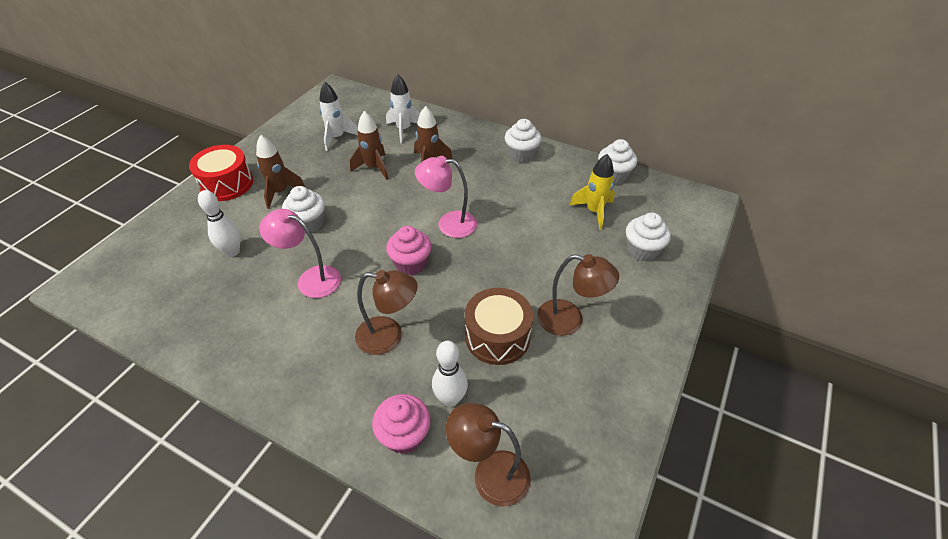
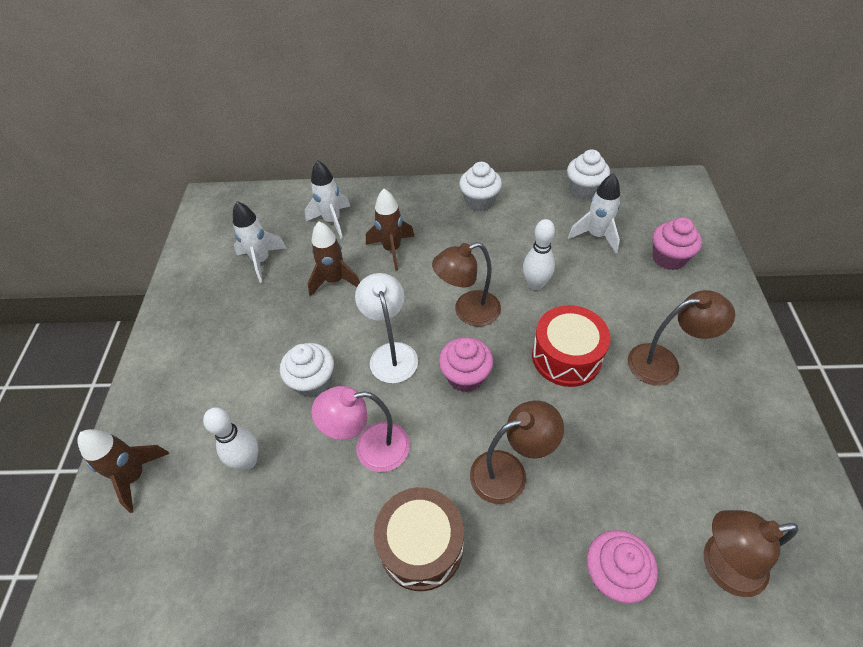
camera: 25 degrees left, 5 degrees up
(227, 184) = (168, 377): red drum -> red drum (566, 356)
(280, 192) = (247, 358): brown rocket -> brown rocket (135, 476)
(373, 228) = (391, 353): none -> white lamp
(448, 224) = (468, 312): pink lamp -> brown lamp
(450, 399) = (624, 508): white bowling pin -> white bowling pin (535, 284)
(497, 336) = (614, 415): brown drum -> brown drum (421, 545)
(594, 211) = (596, 236): yellow rocket -> white rocket
(642, 250) = (668, 258): white cupcake -> pink cupcake

